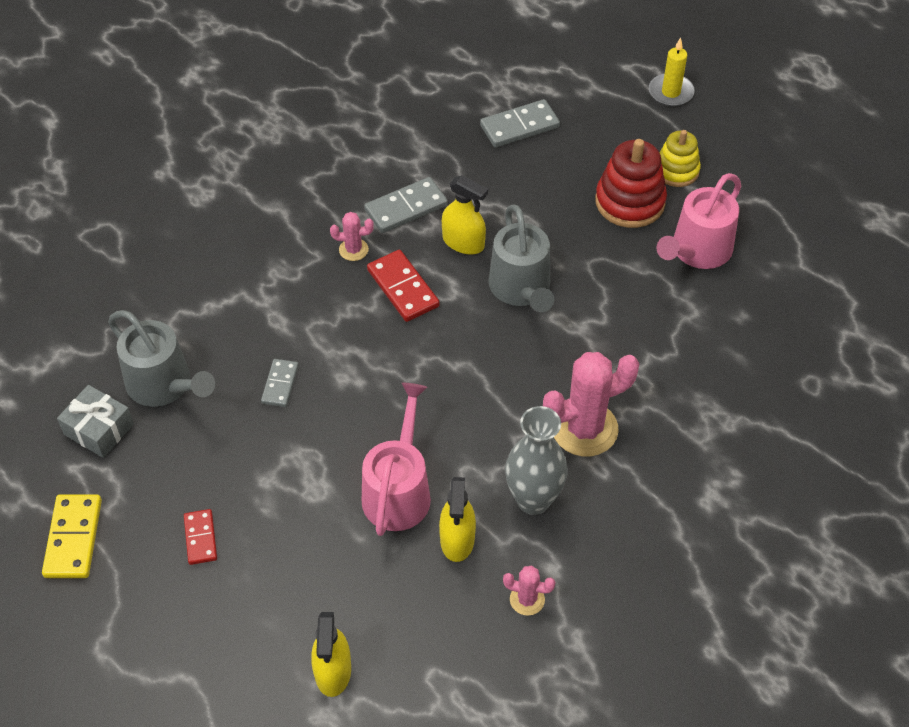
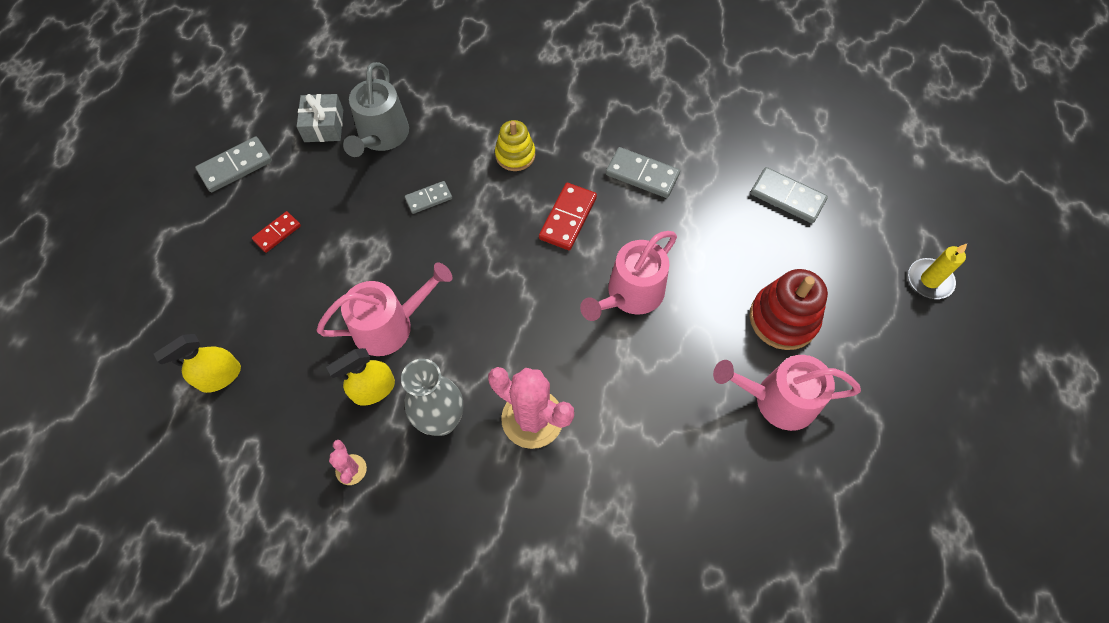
camera: 55 degrees right, 10 degrees up
(73, 538) = (235, 166): yellow domino -> grey domino
(353, 250) = (577, 167): pink cactus -> none
(463, 242) = (641, 230): yellow spray bottle -> none
(521, 289) = (630, 294): grey watering can -> pink watering can
(676, 170) = (848, 334): yellow stacking toy -> yellow stacking toy (515, 155)

